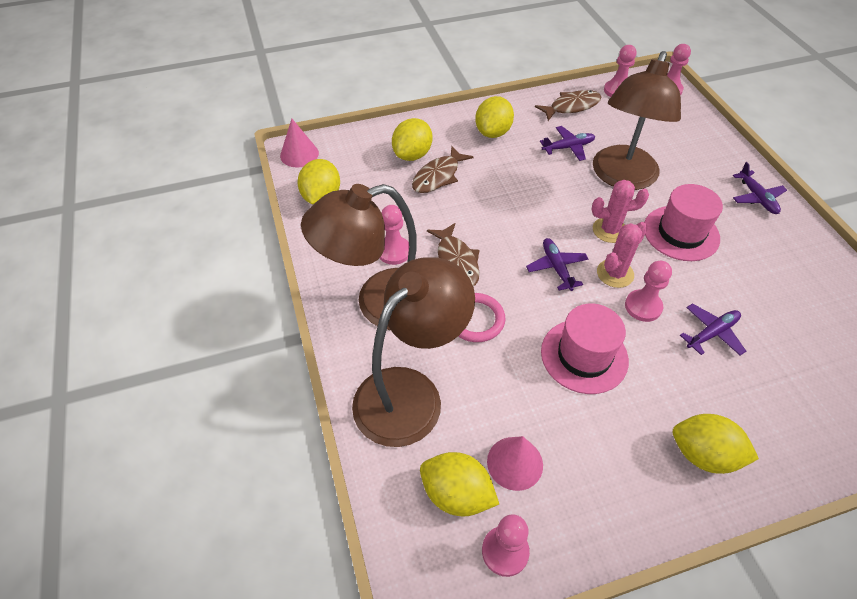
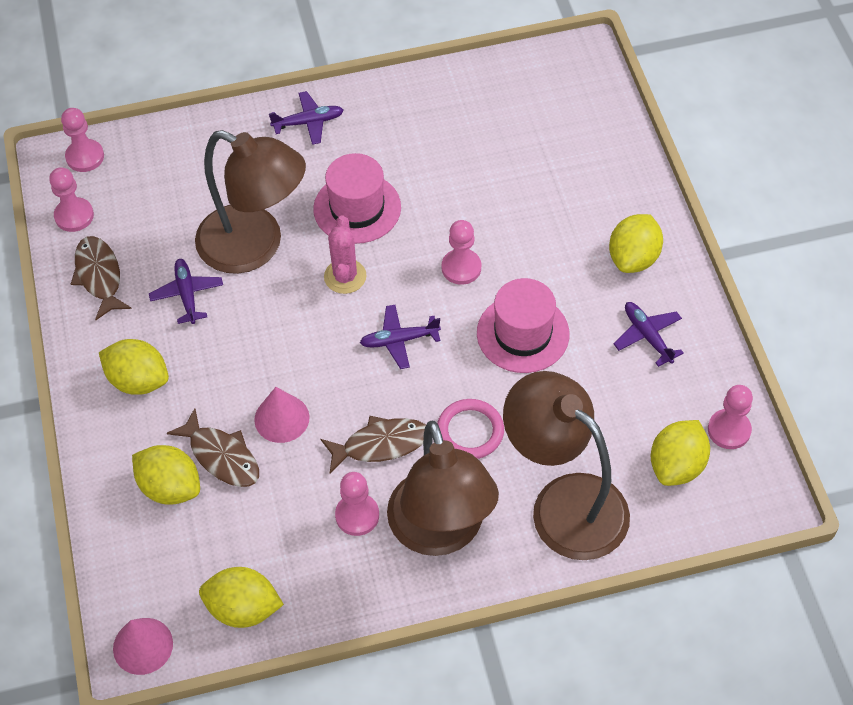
camera: 85 degrees left, 5 degrees up
(515, 463) = (644, 412): pink cone -> pink cone (281, 418)
(615, 273) = (412, 284): pink cactus -> none
(712, 333) = (499, 216): purple plane -> purple plane (647, 336)

